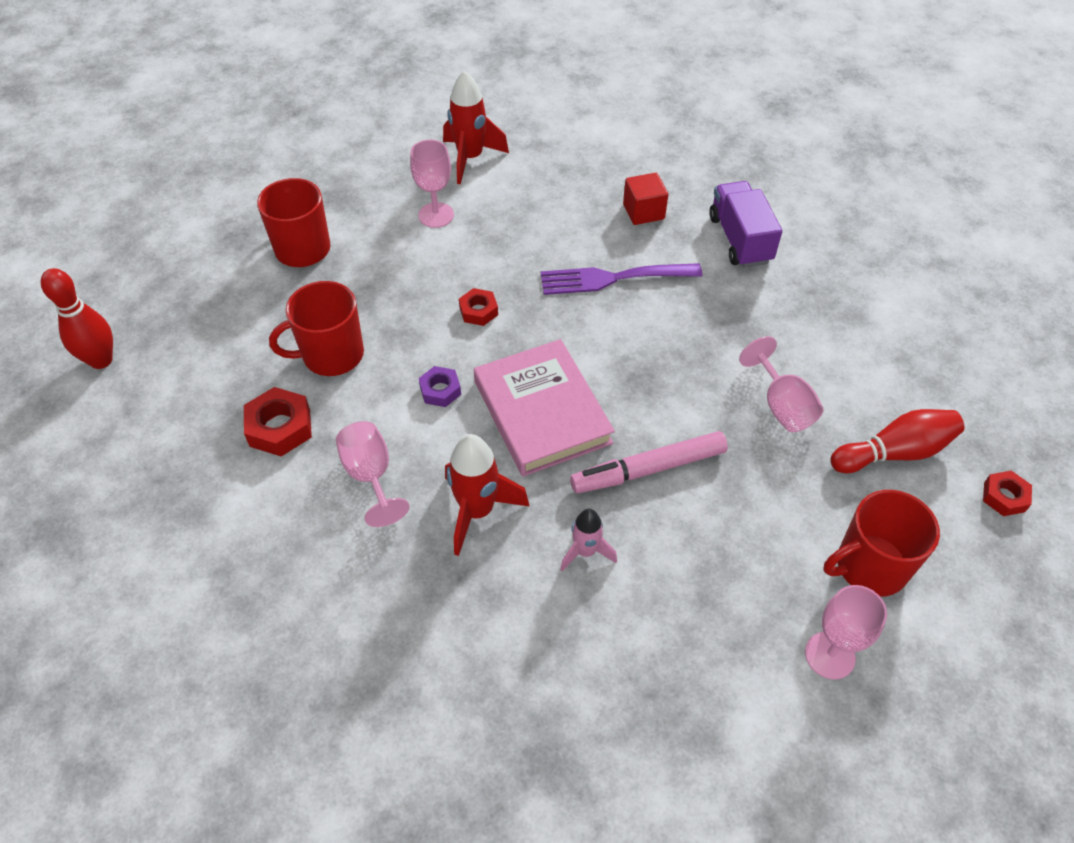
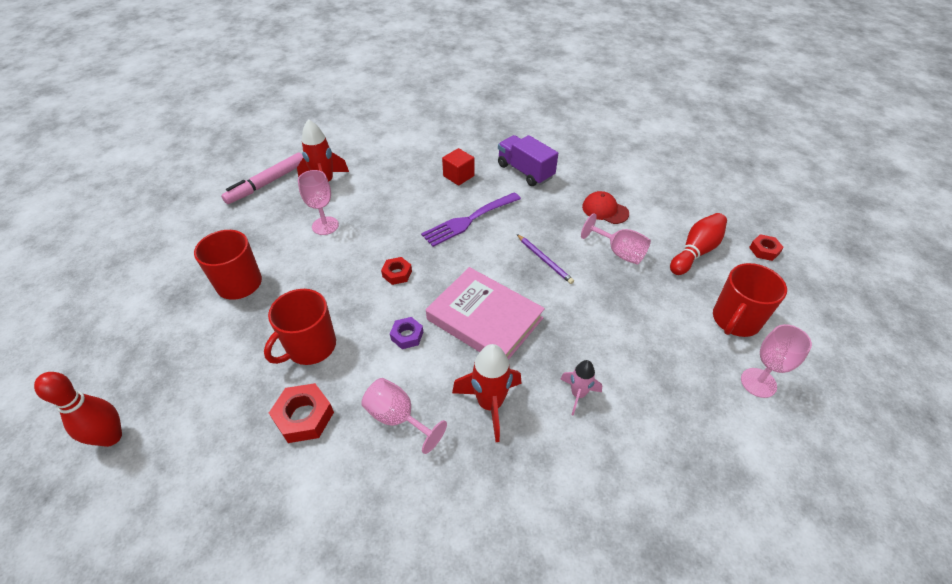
camera: 30 degrees left, 5 degrees down
(648, 469) = (575, 323): pink marker -> pink marker (267, 183)
(671, 372) = (544, 260): none -> purple pencil
(810, 339) = (605, 210): none -> red cap

